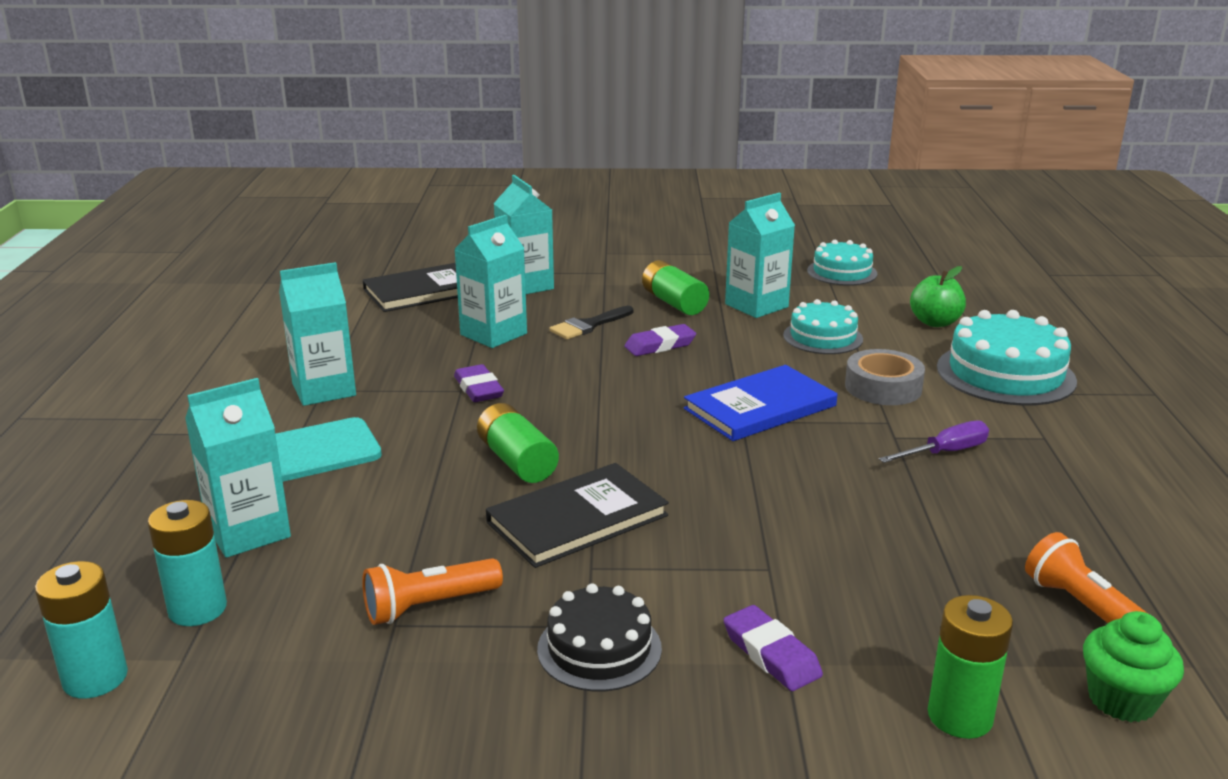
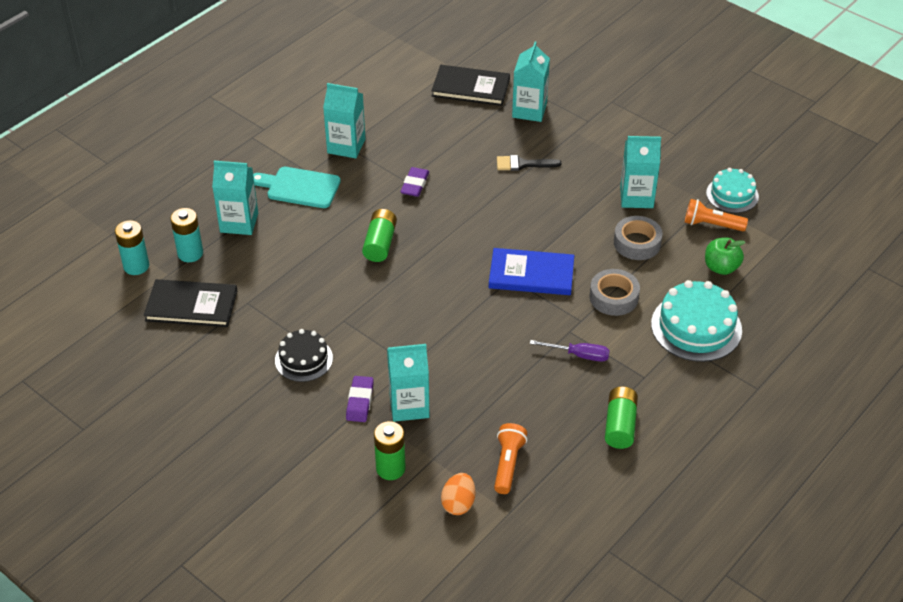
camera: 40 degrees right, 20 degrees up
(429, 606) = (266, 302): orange flashlight -> orange flashlight (711, 225)
(493, 334) = (466, 145): turquoise carton -> turquoise carton (409, 405)
(577, 519) = (367, 292): black book -> black book (191, 305)
(660, 345) = (540, 201): purple eraser -> none
(674, 303) = (593, 169): green battery -> green battery (620, 425)
(822, 337) = (637, 243): turquoise cake -> grey tape
(1121, 700) = (458, 503): green cupcake -> orange egg

